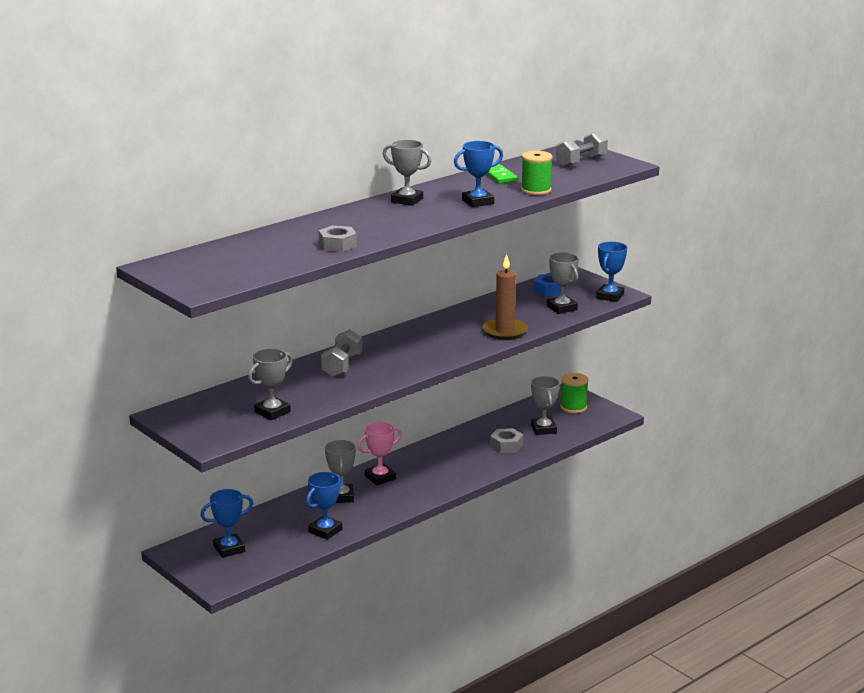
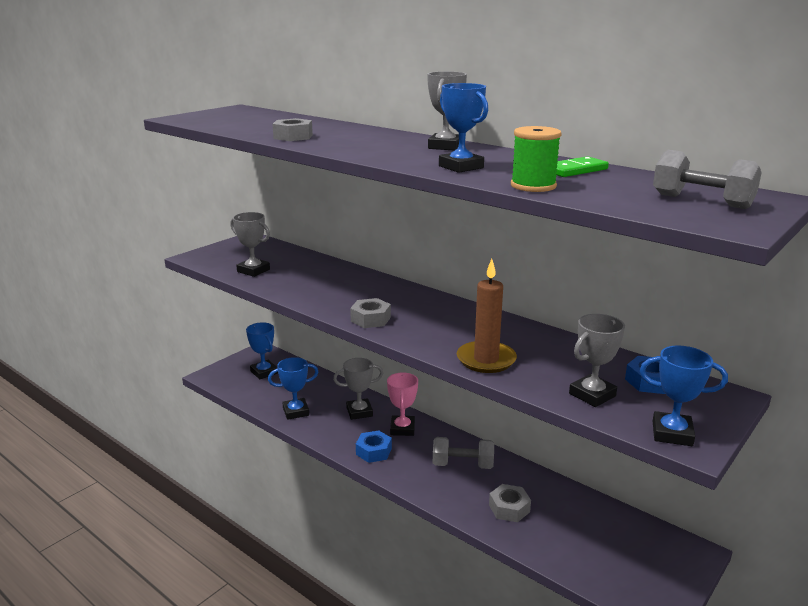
camera: 80 degrees right, 0 degrees up
(325, 531) = (296, 412): blue trophy -> blue trophy turned 45 degrees counterclockwise
(342, 366) = (356, 286): grey dumbbell -> grey dumbbell (462, 465)
(380, 477) = (402, 429): pink trophy -> pink trophy turned 45 degrees clockwise
(411, 494) = (374, 451): none -> blue nut
(418, 364) = (370, 319): none -> grey nut
(543, 429) = (569, 537): grey trophy -> none
(573, 407) = (651, 562): green spool -> none

